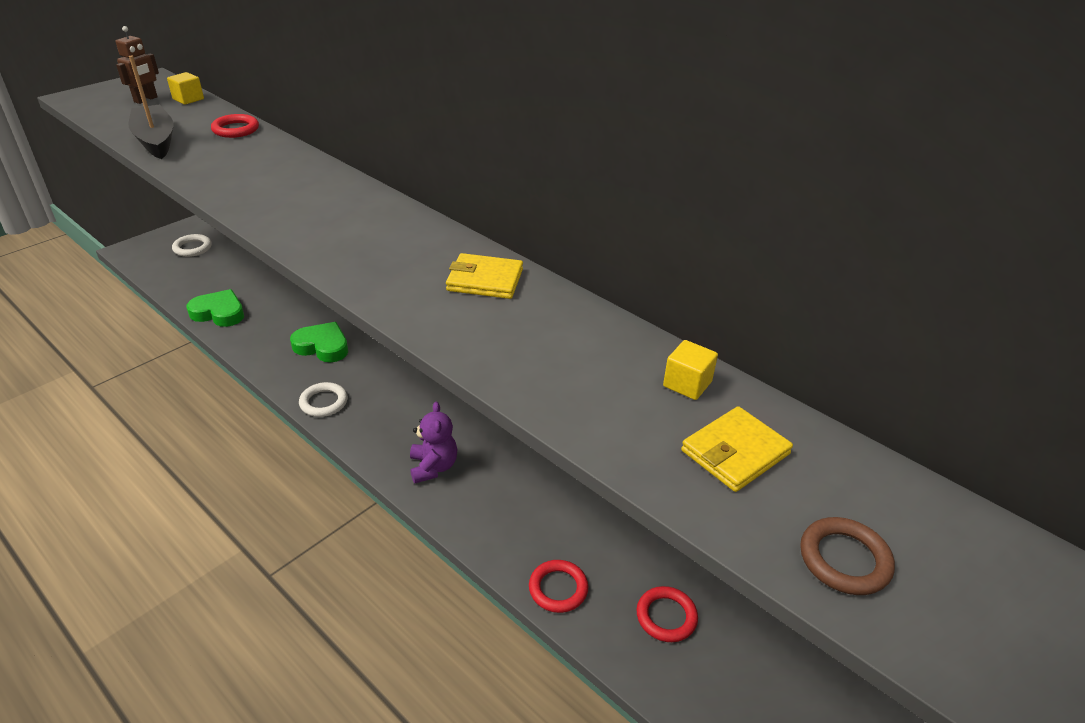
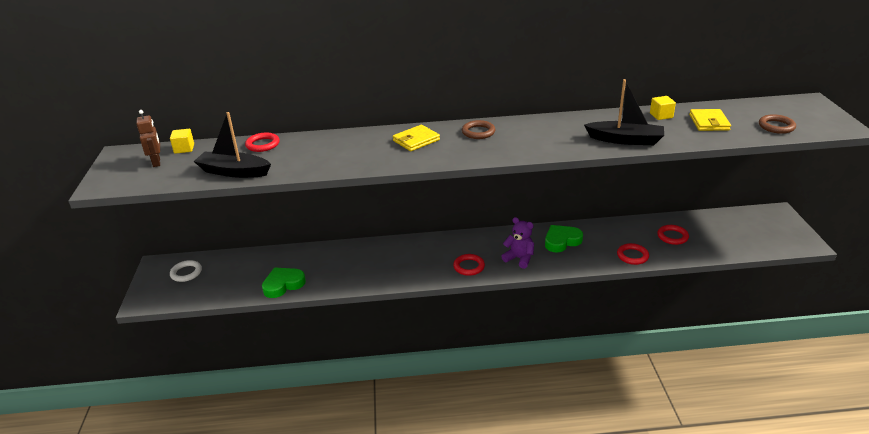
camera: 45 degrees left, 5 degrees down
(322, 346) = (374, 258): green heart -> green heart (561, 241)
(323, 402) = (425, 274): white ring -> none
(372, 430) = (469, 266): none -> red ring
(416, 240) = (478, 132): none -> brown ring
(485, 280) = (536, 128): yellow wallet -> yellow wallet (416, 140)
(540, 378) = (625, 140): none -> black boat

